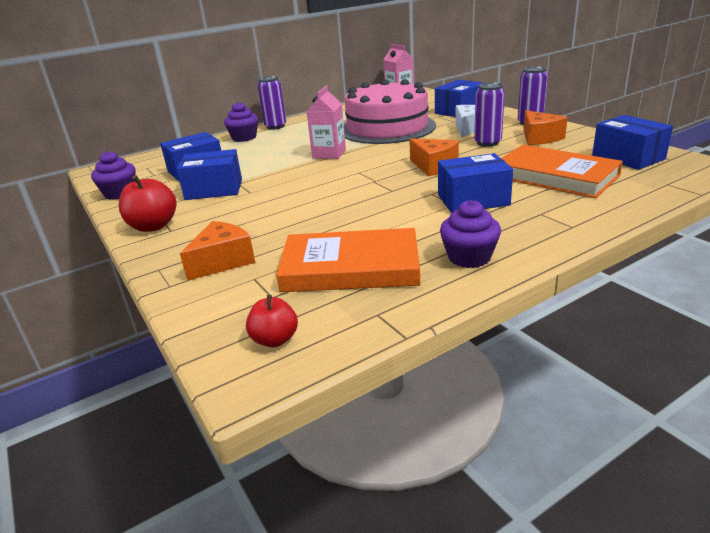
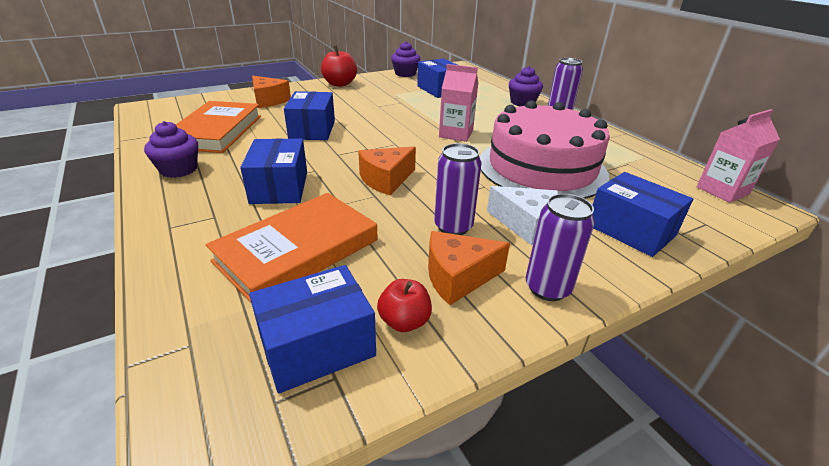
camera: 90 degrees right, 5 degrees up
(214, 189) = (392, 96): blue box -> blue box (312, 130)
(275, 340) = (166, 112): red apple -> red apple (404, 321)

